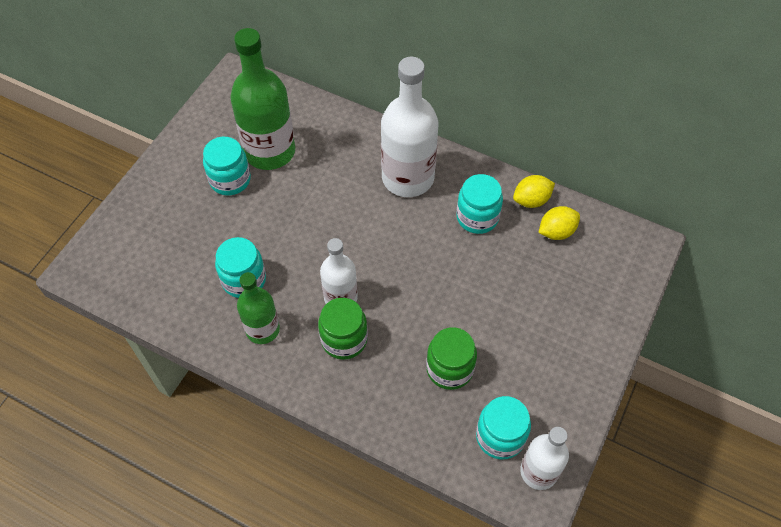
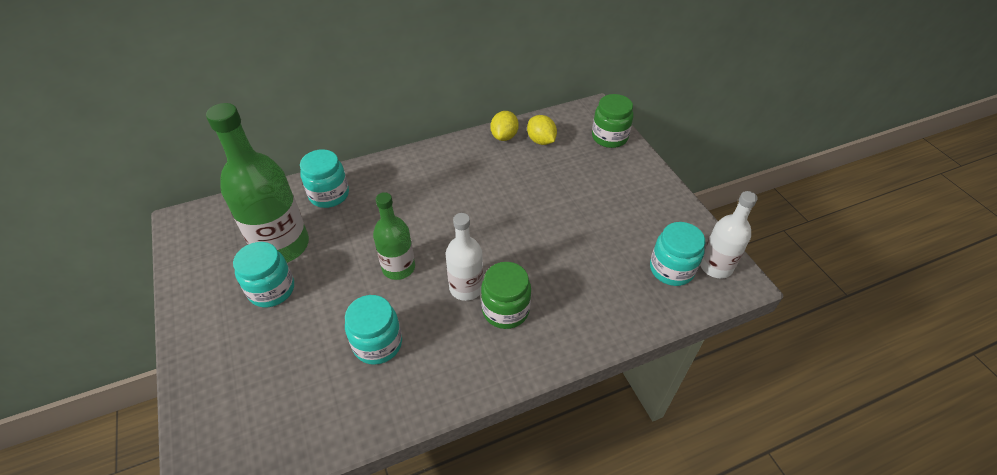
camera: 50 degrees left, 10 degrees down
(262, 329) = (439, 361): green bottle -> green bottle (398, 268)
(408, 178) = (411, 183): white bottle -> none
(449, 369) = (592, 262): green jar -> green jar (609, 137)
(477, 217) = (486, 169): turquoise jar -> turquoise jar (329, 195)
(556, 232) = (541, 141): yellow lemon -> yellow lemon turned 45 degrees counterclockwise

